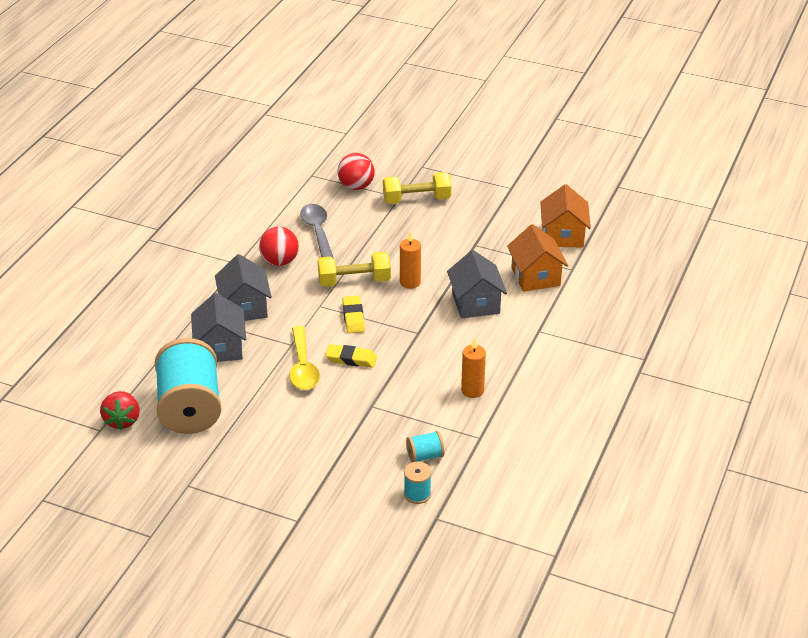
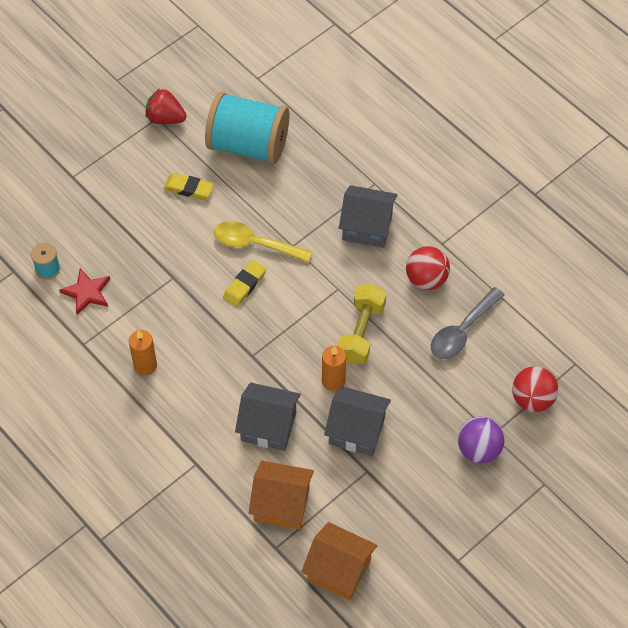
camera: 115 degrees right, 20 degrees up
(122, 420) = (260, 95): red strawberry -> red strawberry (165, 118)
(220, 347) = (318, 190): grey house -> grey house (357, 430)
(317, 232) = (462, 331): grey spoon -> grey spoon turned 120 degrees clockwise
(353, 317) = (304, 310): yellow eraser -> yellow eraser (188, 188)
(416, 199) = (479, 449): yellow dumbbell -> purple ball
(425, 456) = (87, 292): turquoise spool -> red star

